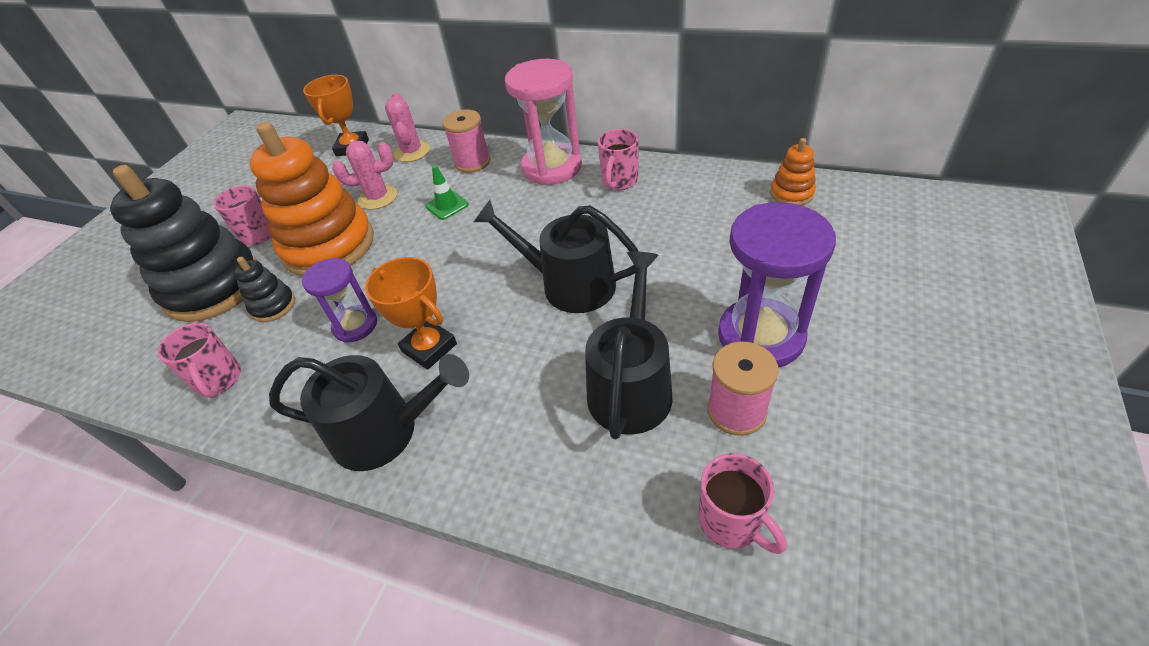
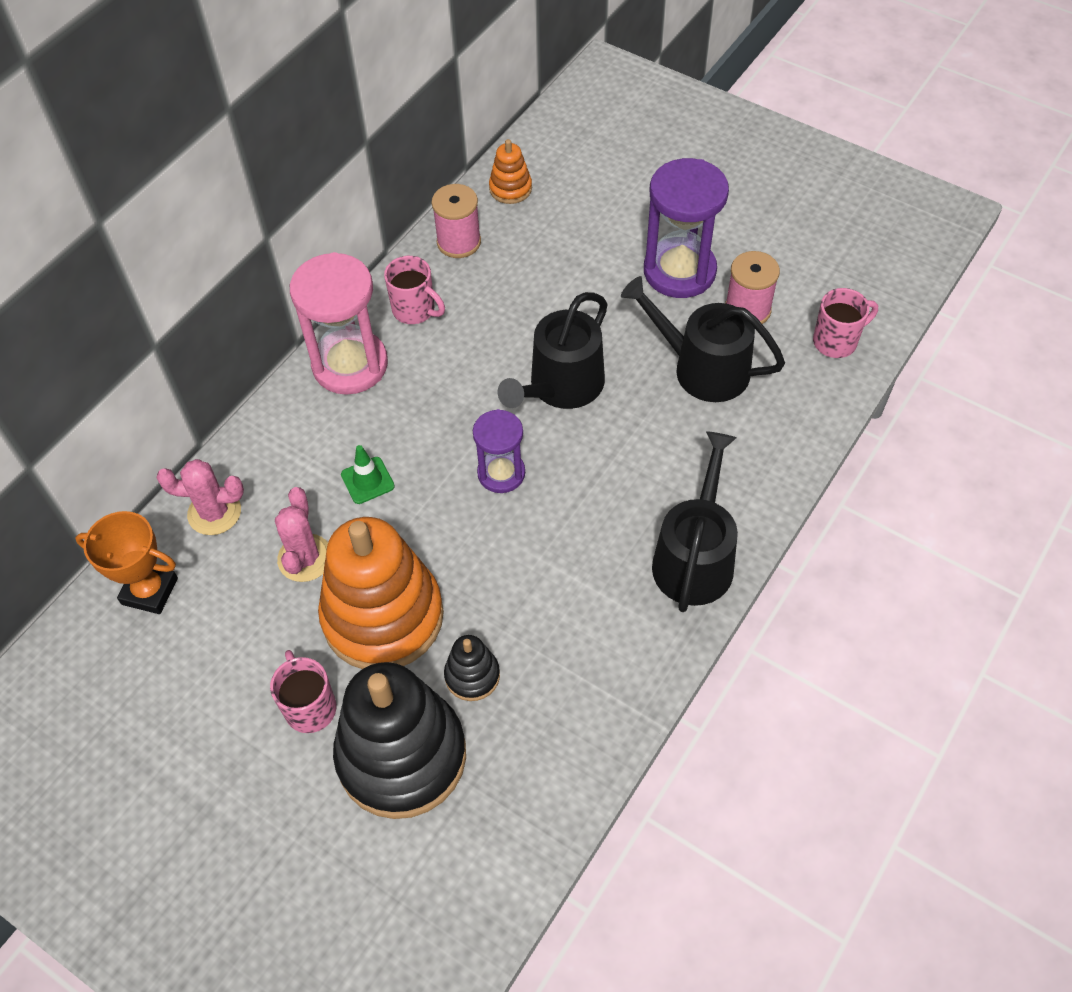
camera: 80 degrees left, 10 degrees up
(219, 380) = (575, 723): pink mug -> none
(355, 325) = (542, 584): purple hourglass -> purple hourglass (501, 473)
(429, 348) = (602, 515): orange trophy -> none
(472, 162) = (287, 444): pink spool -> pink spool (459, 242)

